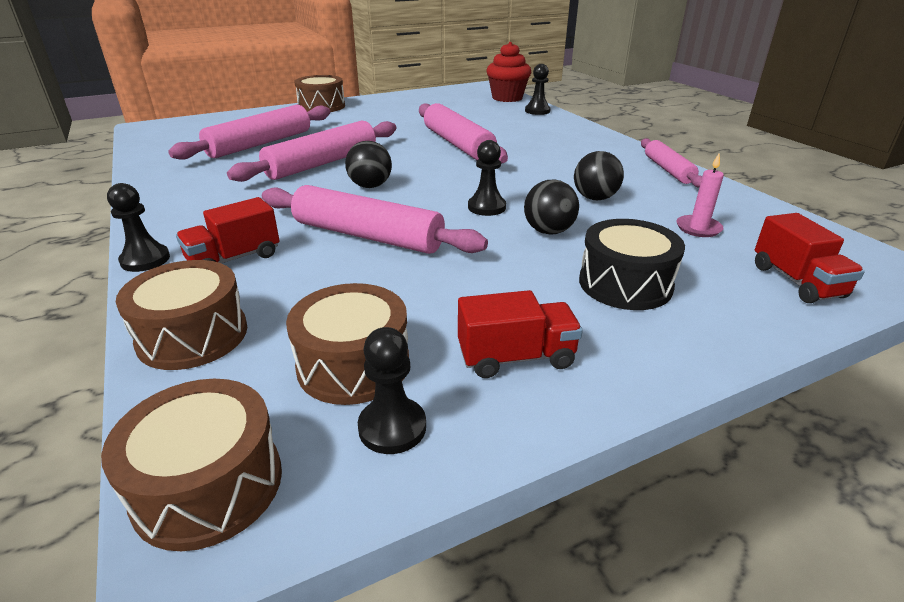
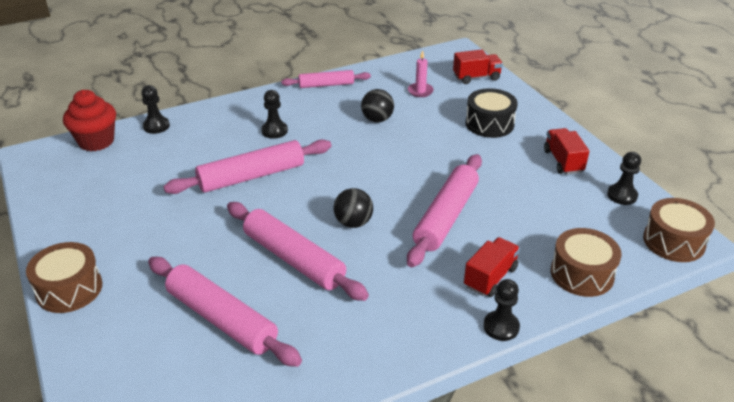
camera: 90 degrees left, 5 degrees up
(234, 259) = (490, 277): red truck -> red truck turned 105 degrees counterclockwise
(353, 365) = (586, 210): brown drum -> none
(486, 207) = (394, 164): black pawn -> black pawn (274, 131)
(548, 231) = (430, 142): black ball -> none

